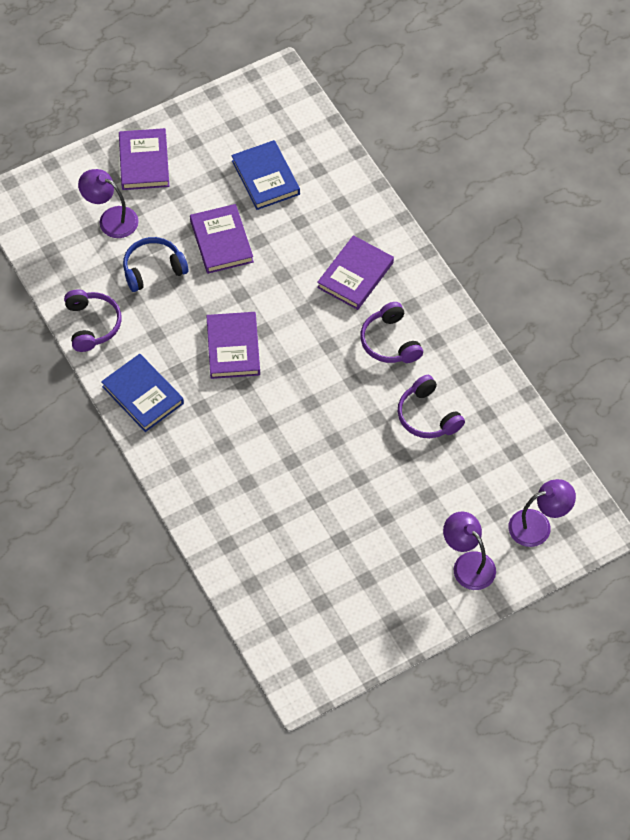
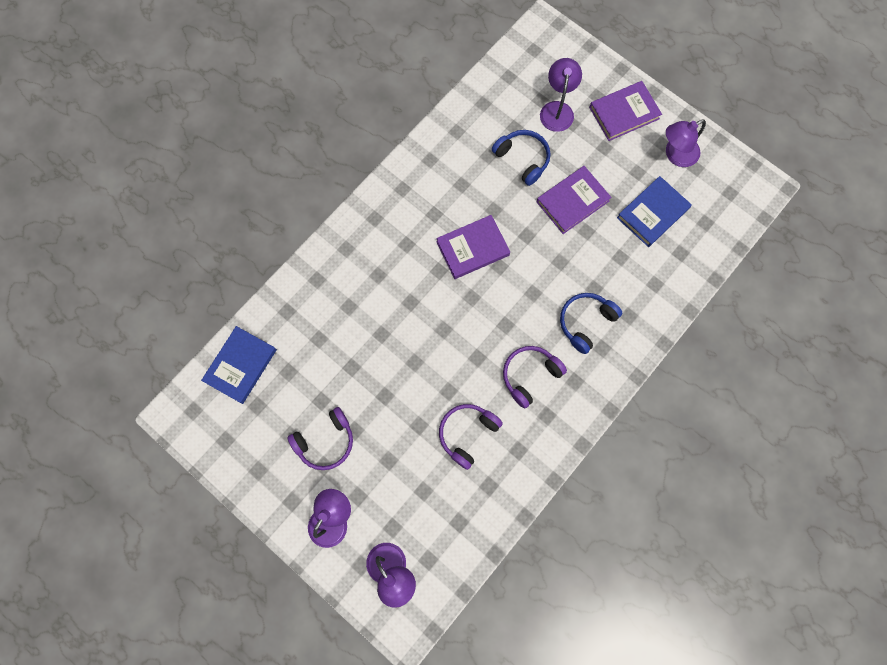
camera: 70 degrees right, 15 degrees up
(92, 324) = (451, 133): purple headphones -> purple headphones (325, 441)
(143, 395) = (401, 196): blue book -> blue book (240, 365)
(212, 135) = (675, 155): none -> purple lamp
(355, 275) = (586, 322): purple book -> blue headphones

